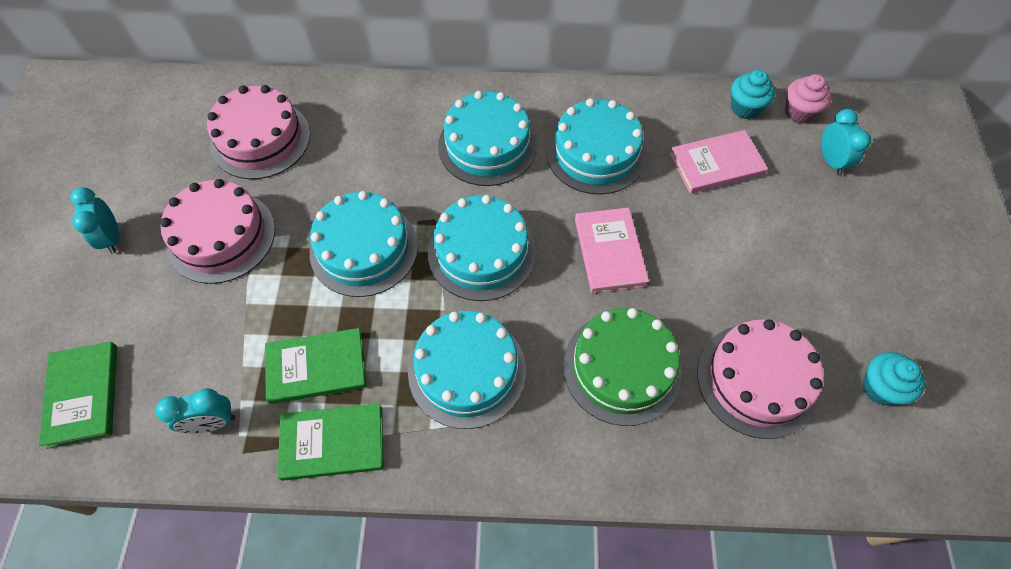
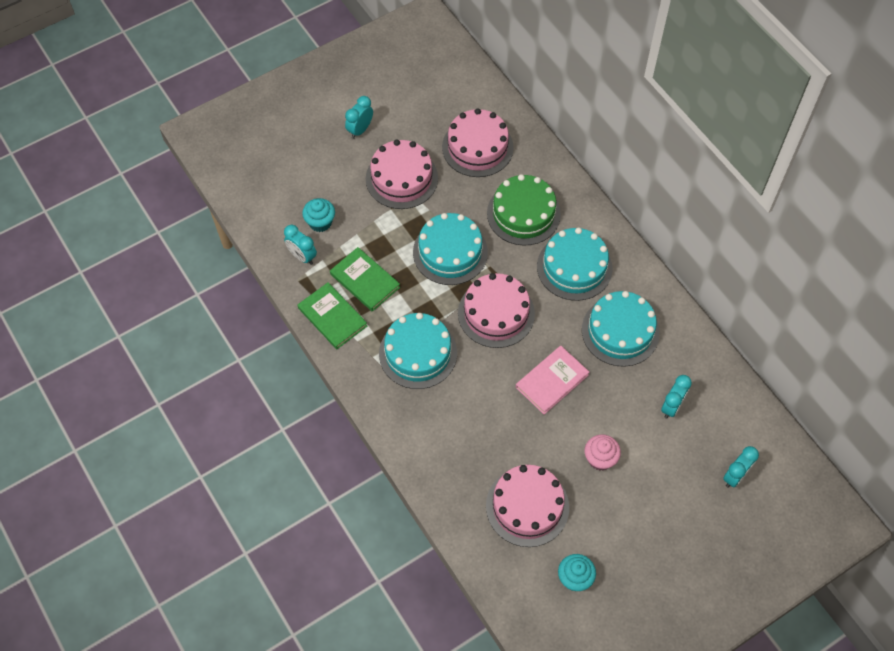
camera: 55 degrees right, 0 degrees up
(83, 395) = (273, 190): green book -> none
(481, 252) = (496, 313): turquoise cake -> pink cake
(622, 368) = (479, 430): green cake -> green cake (523, 214)
(716, 164) = (672, 407): pink book -> turquoise clock
(745, 108) = (738, 400): turquoise cupcake -> turquoise cupcake (320, 222)
(799, 112) = (764, 436): pink cupcake -> pink cupcake (600, 459)

